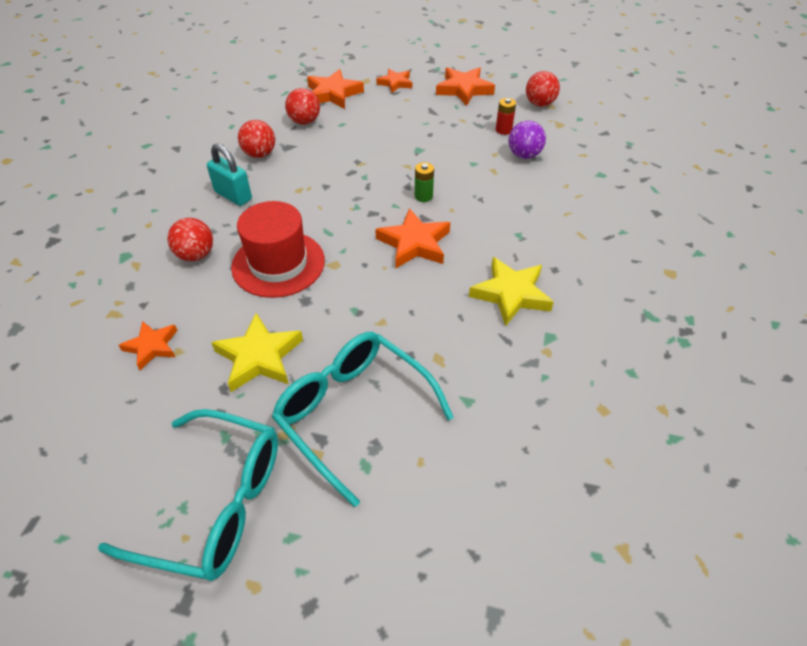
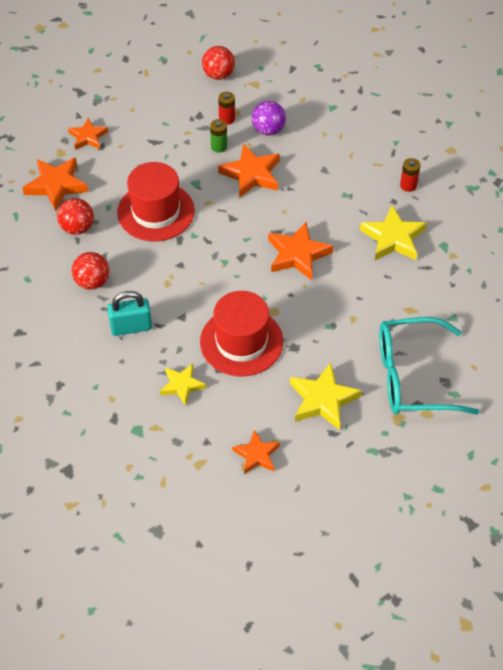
camera: 50 degrees left, 5 degrees up
(196, 255) = (182, 385): red ball -> yellow star
(214, 503) = (418, 479): turquoise glasses -> none
(365, 146) = (156, 211): none -> red hat
(423, 196) = (253, 217): green battery -> green battery (219, 146)
(464, 89) = (148, 102): orange star -> orange star (251, 174)
(586, 268) = (408, 185): none -> red battery

